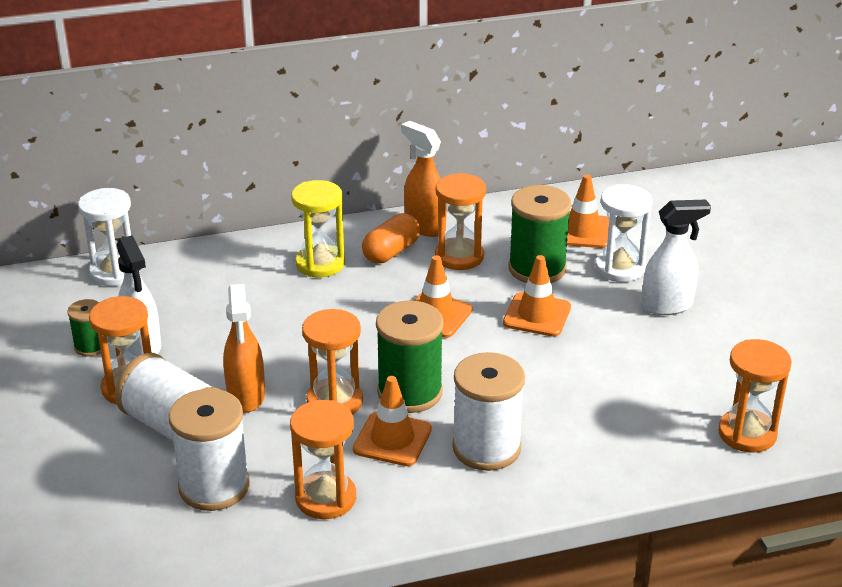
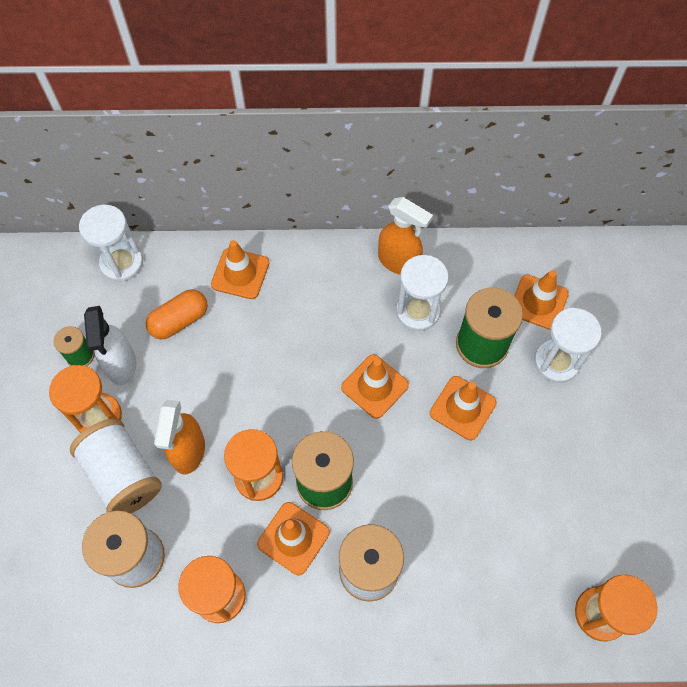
camera: 15 degrees right, 30 degrees up
(254, 259) = (240, 274): none -> orange traffic cone
(320, 264) = (294, 293): yellow hourglass -> none
(391, 252) = (359, 291): orange capsule -> orange capsule (179, 321)
(424, 226) = (399, 262): orange spray bottle -> orange spray bottle turned 150 degrees clockwise
(459, 256) = (417, 311): orange hourglass -> white hourglass
(667, 305) = (584, 424): white spray bottle -> none

